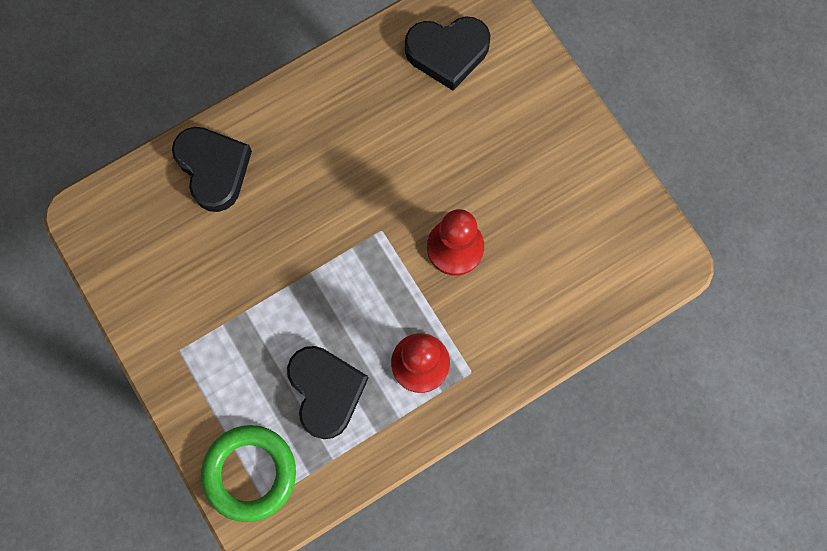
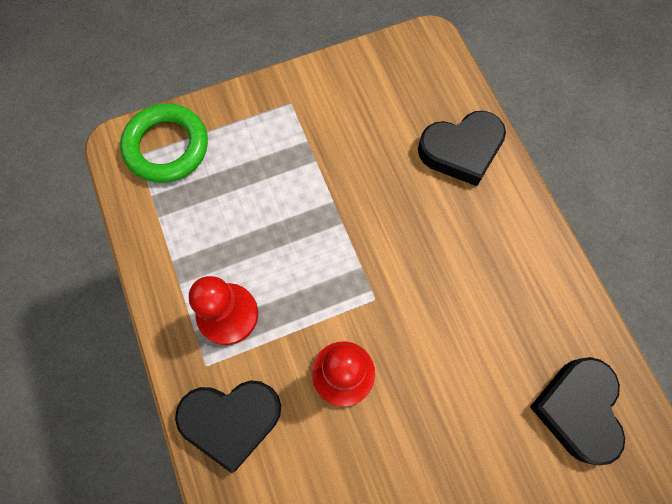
camera: 100 degrees right, 5 degrees down
(326, 391) = (223, 221): black heart -> black heart (231, 419)

